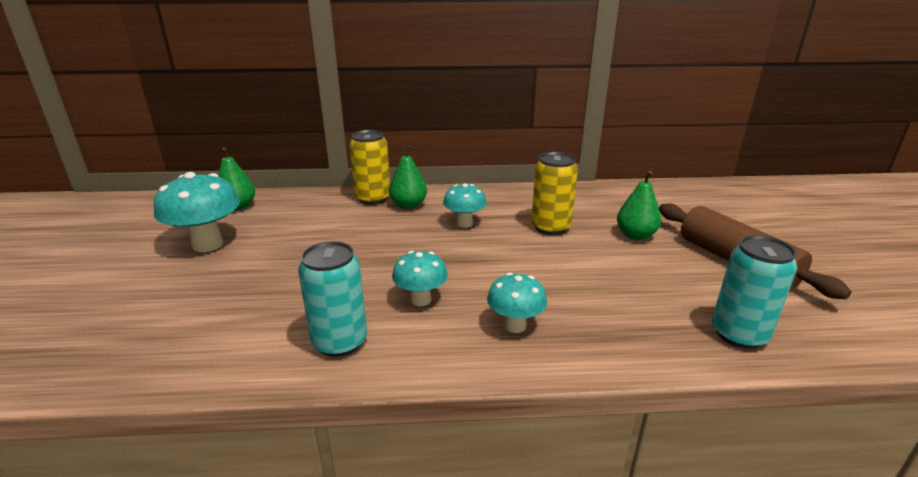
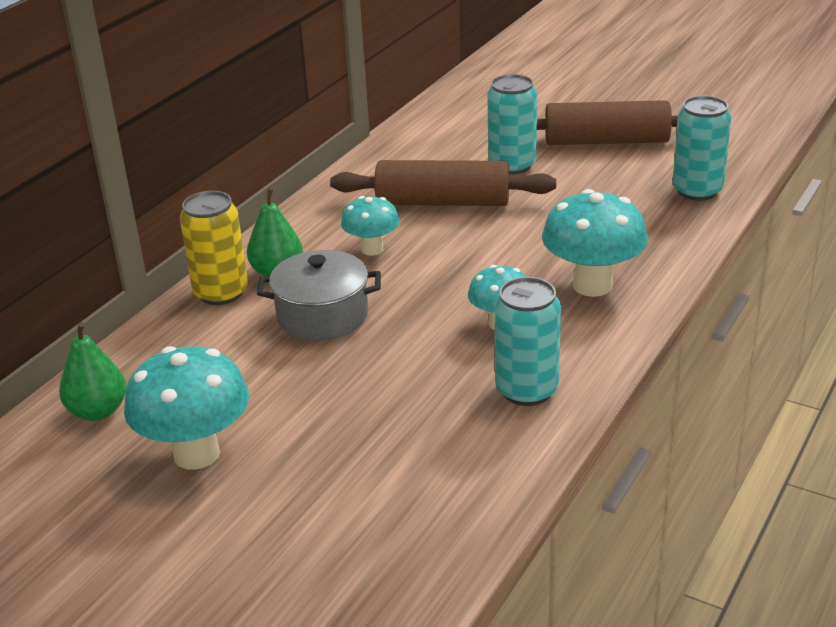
camera: 55 degrees left, 5 degrees up
(374, 233) = (322, 316): none -> grey pot
(515, 325) = (592, 285): turquoise mushroom -> turquoise mushroom, size x1.66
(550, 227) = (443, 202): yellow can -> brown rolling pin
(635, 235) = (512, 165): green pear -> turquoise can

